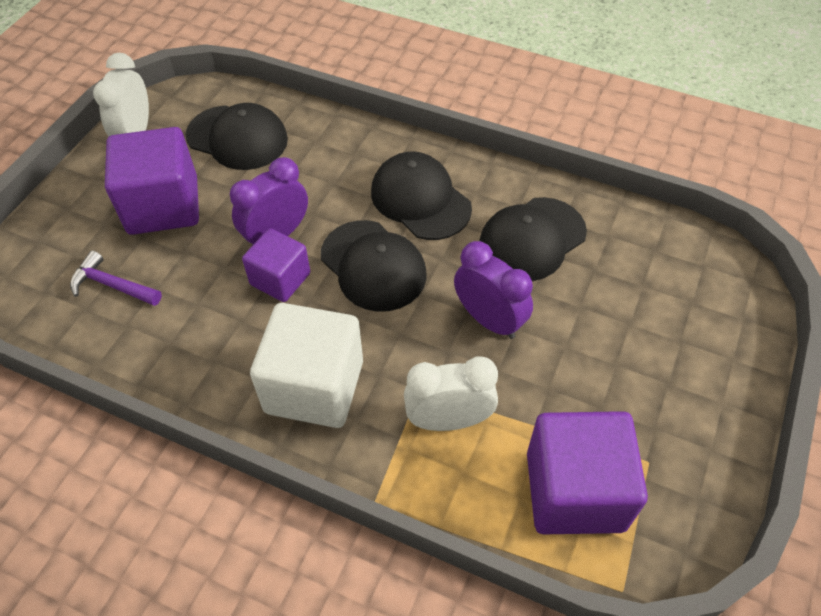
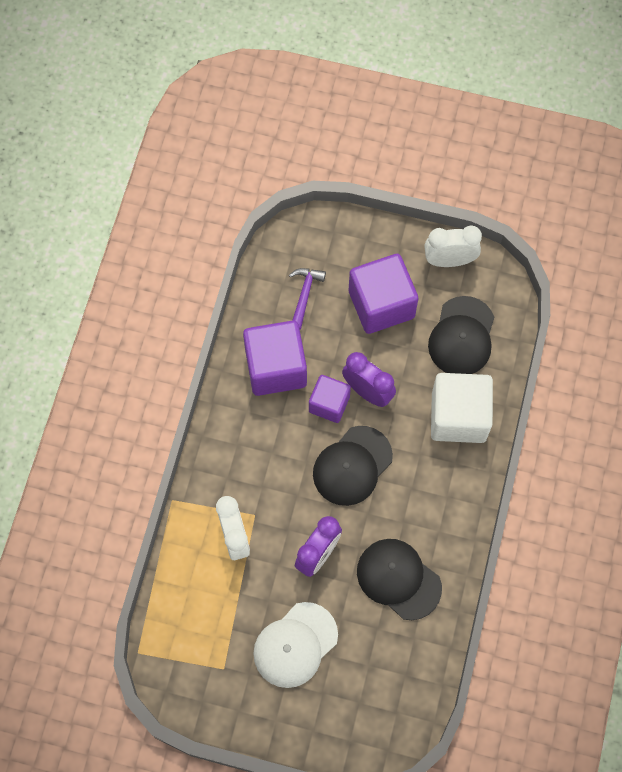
camera: 80 degrees right, 15 degrees up
(314, 386) = (246, 447): white cube -> white cube (458, 416)
(420, 200) = (423, 489): black cap -> none
(575, 491) = (196, 621): purple cube -> purple cube (276, 368)
(614, 364) = (295, 645): none -> white cap

